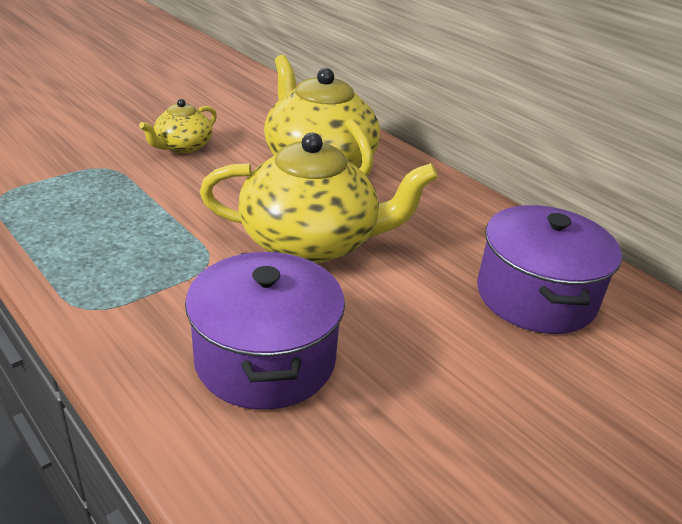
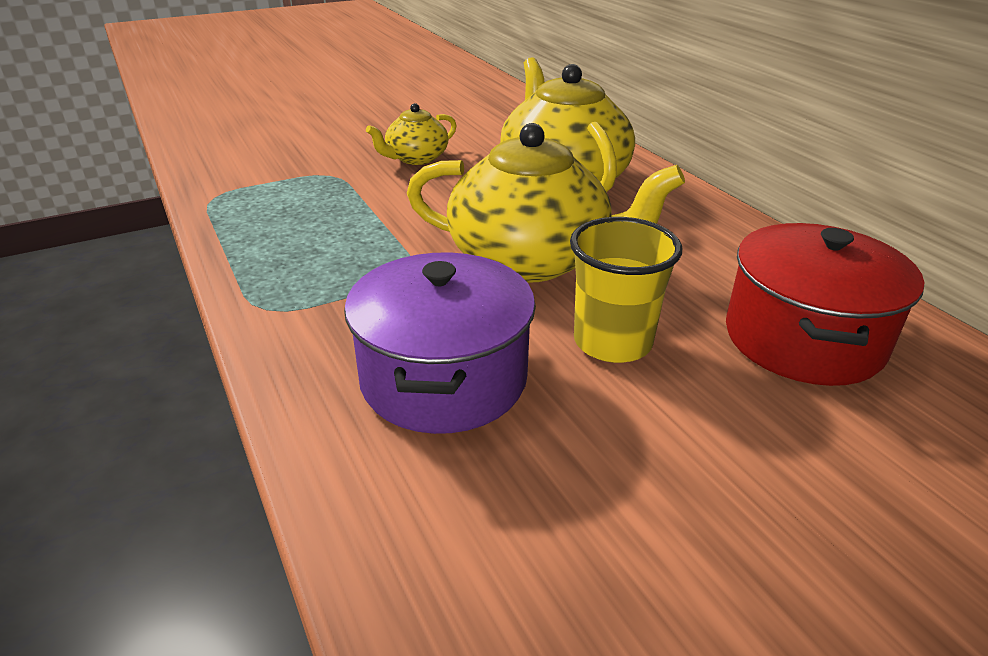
camera: 15 degrees right, 0 degrees up
(394, 313) = (612, 342): none -> yellow cup
(535, 296) = (803, 339): purple pot -> red pot

